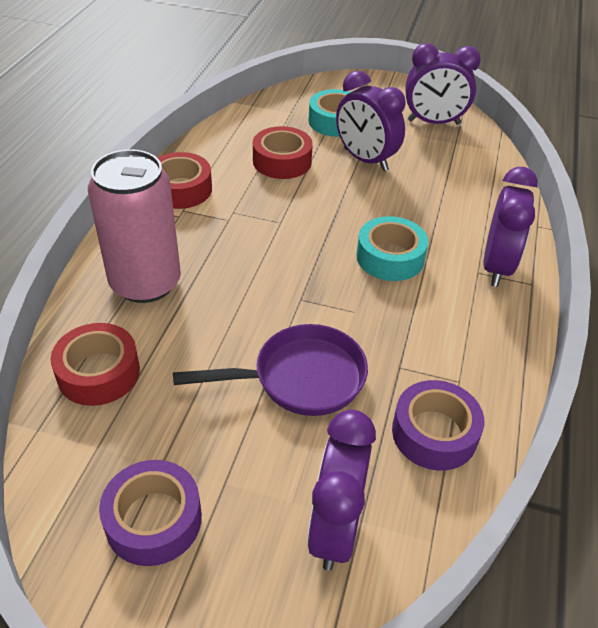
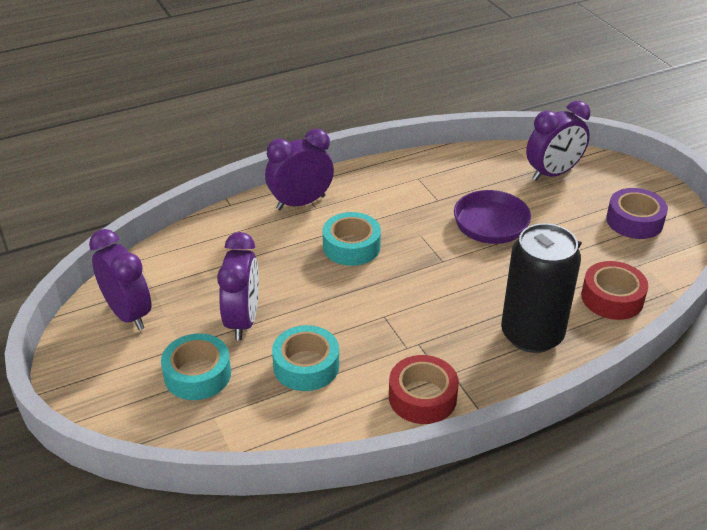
camera: 130 degrees left, 5 degrees down
(145, 283) = (532, 334): pink can -> black can
(282, 161) = (306, 366): red tape -> turquoise tape
(434, 433) = (462, 171): purple tape -> none

